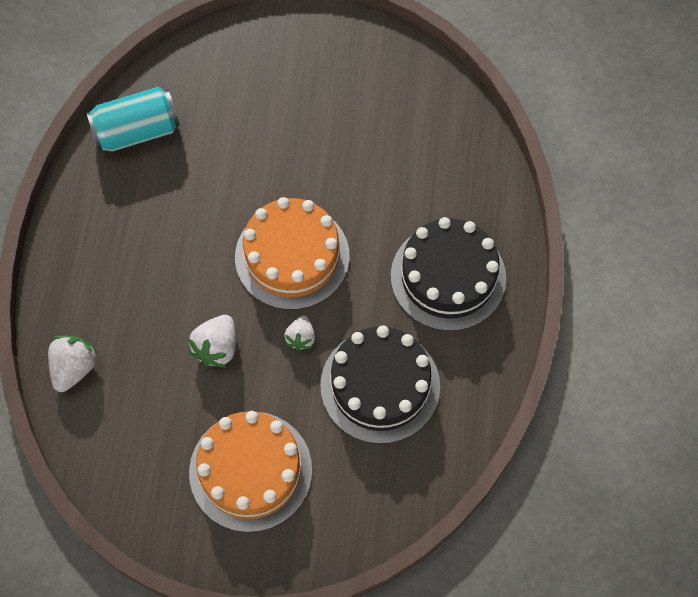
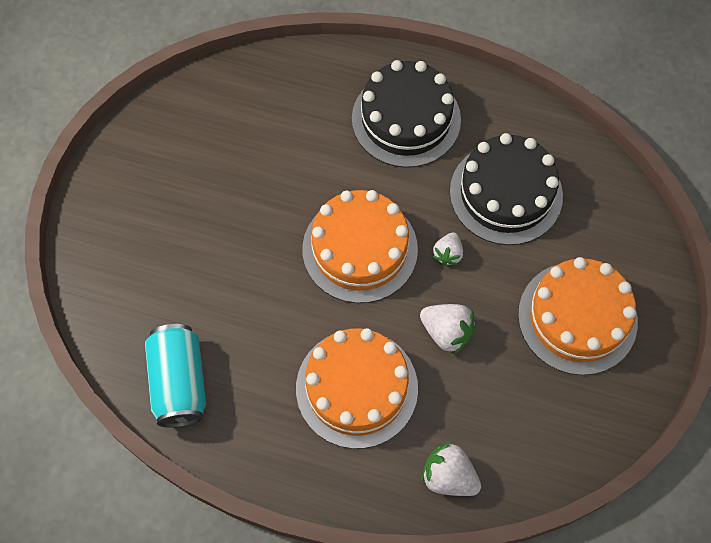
camera: 80 degrees left, 0 degrees up
(150, 276) = (357, 388): none -> orange cake
(300, 338) = (448, 254): white strawberry -> white strawberry turned 90 degrees clockwise

